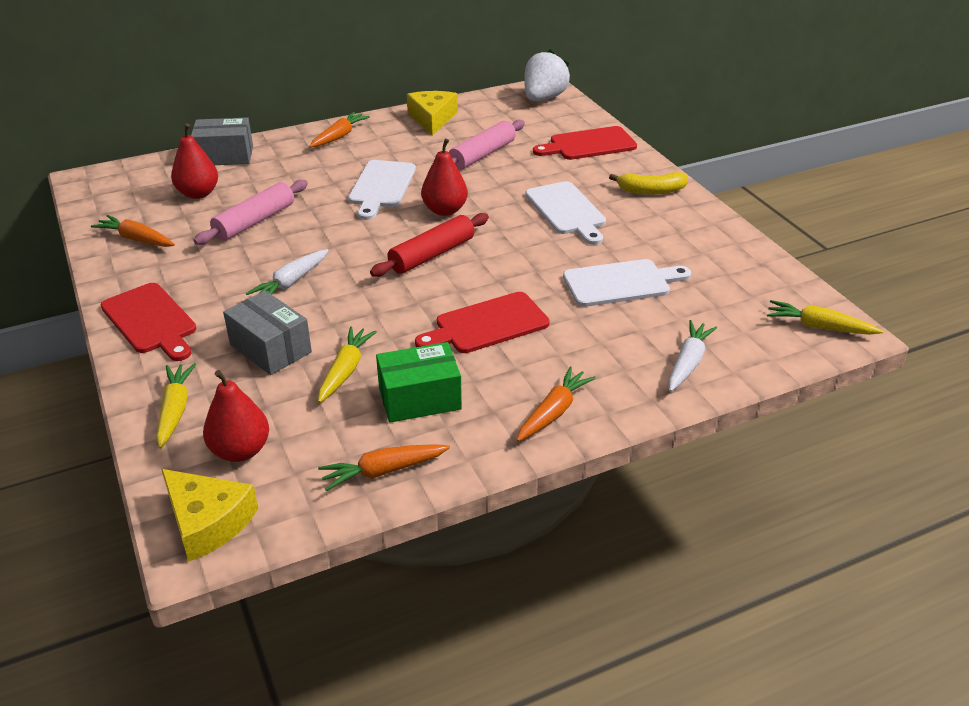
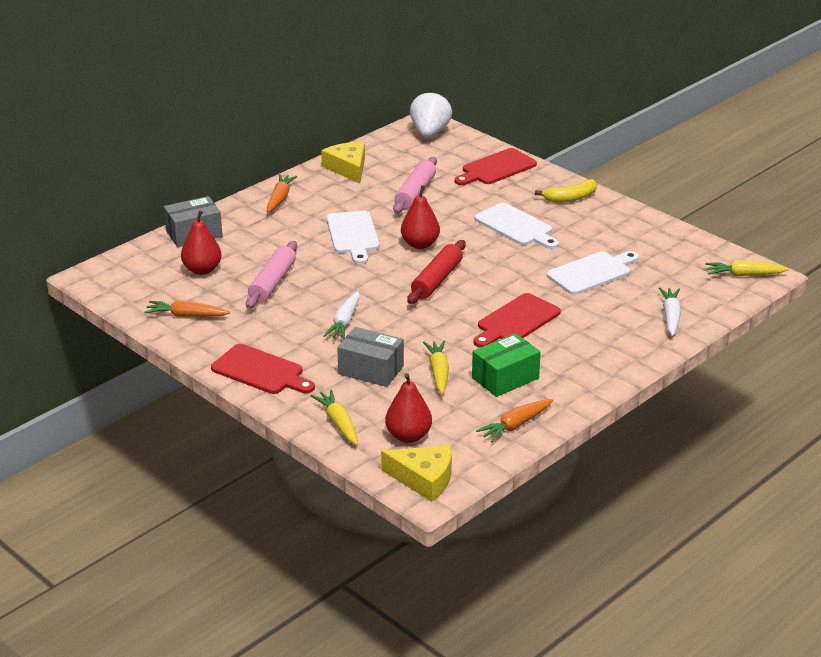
camera: 20 degrees left, 5 degrees down
(553, 412) = (601, 366): orange carrot -> none

